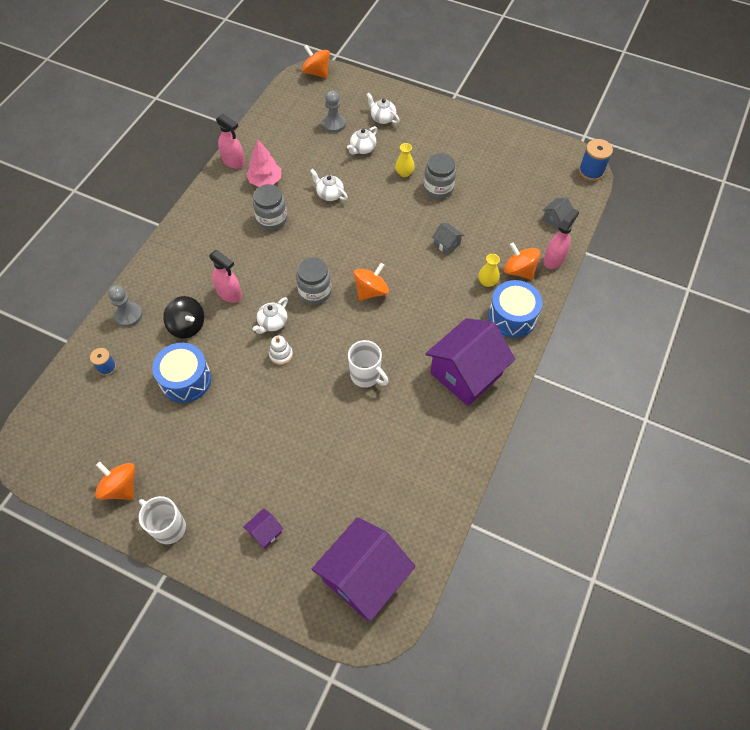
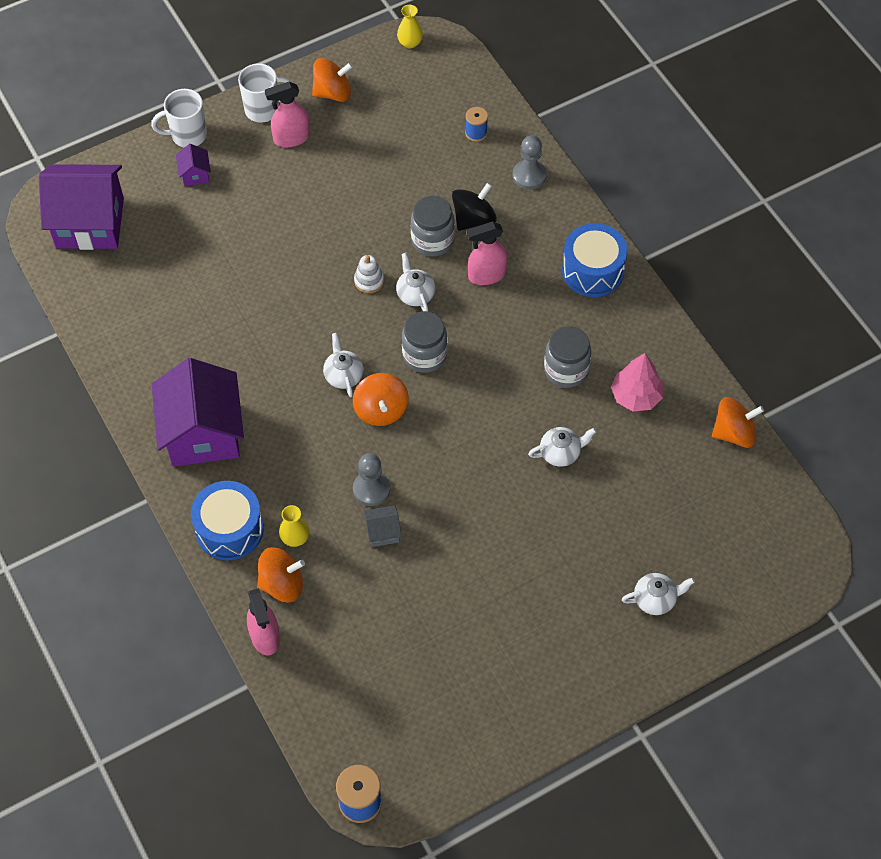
camera: 125 degrees right, 0 degrees up
(186, 380) = (407, 188): blue drum -> blue drum (592, 271)
(187, 326) = (473, 219): black spinning top -> black spinning top turned 150 degrees clockwise
(234, 162) = (695, 379): pink spray bottle -> pink spray bottle (291, 138)
(316, 72) = (810, 571): orange spinning top -> orange spinning top (734, 433)
(334, 124) = (685, 531): grey pawn -> grey pawn (371, 489)
(362, 149) = (613, 538): white teapot -> white teapot (343, 375)
(364, 577) = (90, 223): purple house -> purple house turned 75 degrees counterclockwise
(366, 376) = (280, 341): white mug -> white mug (187, 135)
(404, 173) = (533, 560): yellow vase -> yellow vase (410, 43)
(438, 188) = (477, 583): grey jar -> grey jar (432, 240)
(555, 219) = (321, 688): grey house -> none

